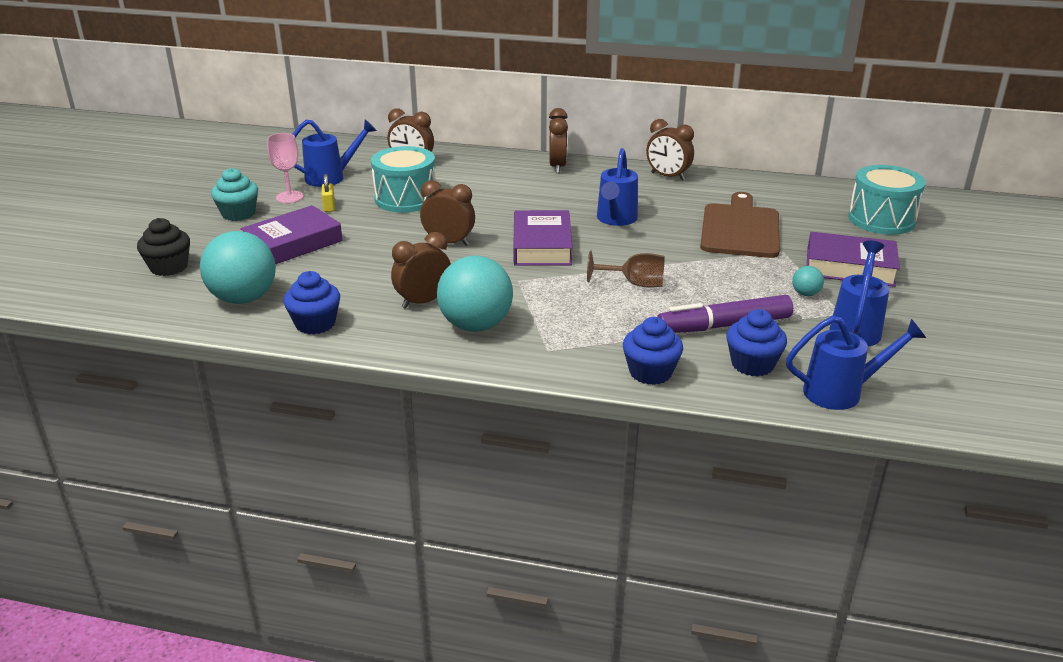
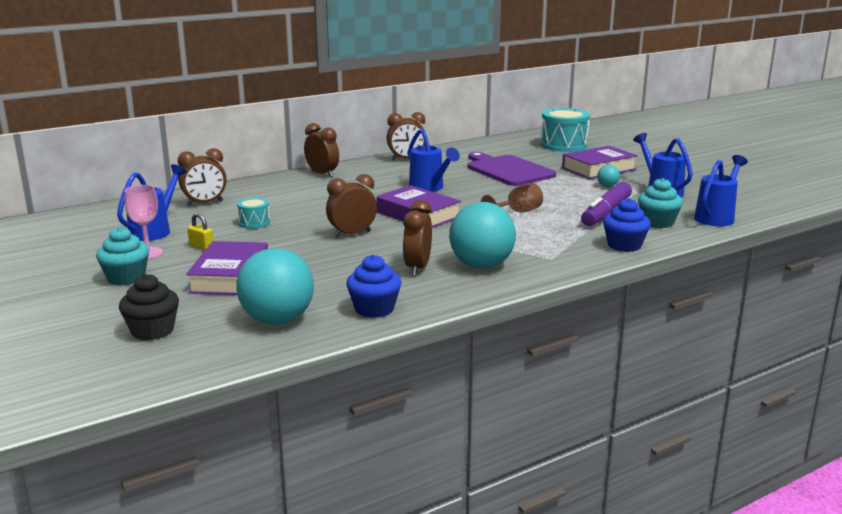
camera: 45 degrees left, 10 degrees down
(406, 198) = (254, 223): turquoise drum -> turquoise drum, size x0.51
(740, 229) = (508, 170): brown cutting board -> purple cutting board
(752, 364) = (657, 222): blue cupcake -> turquoise cupcake

